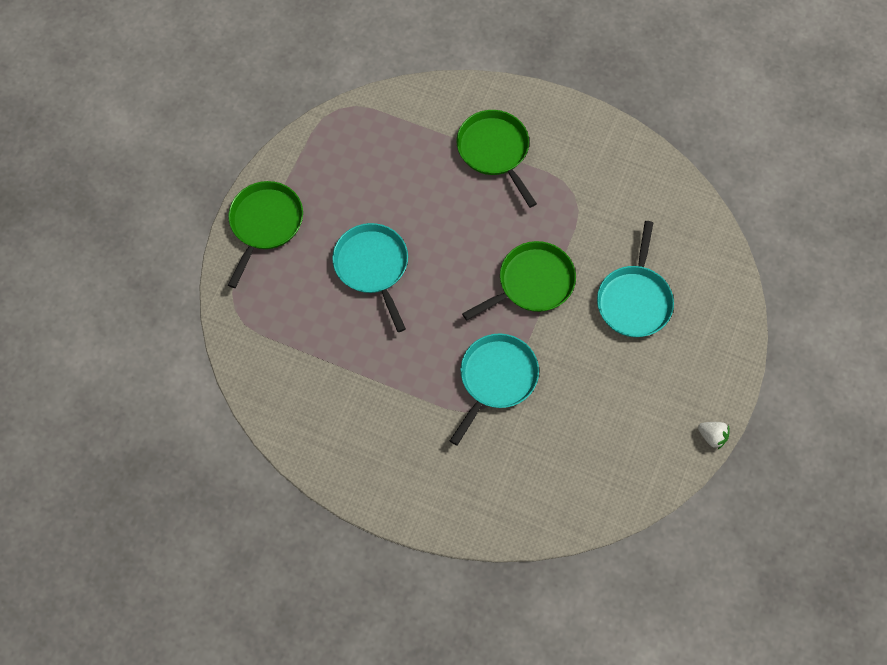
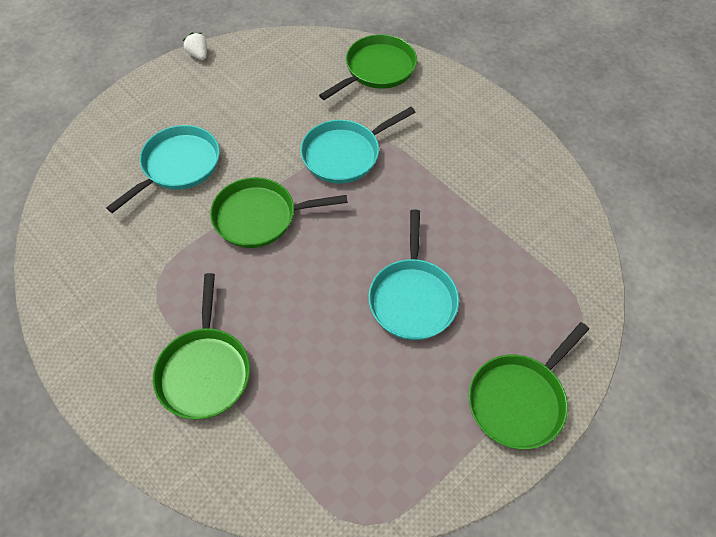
camera: 155 degrees left, 10 degrees down
(519, 502) = (377, 69): none -> green pan

